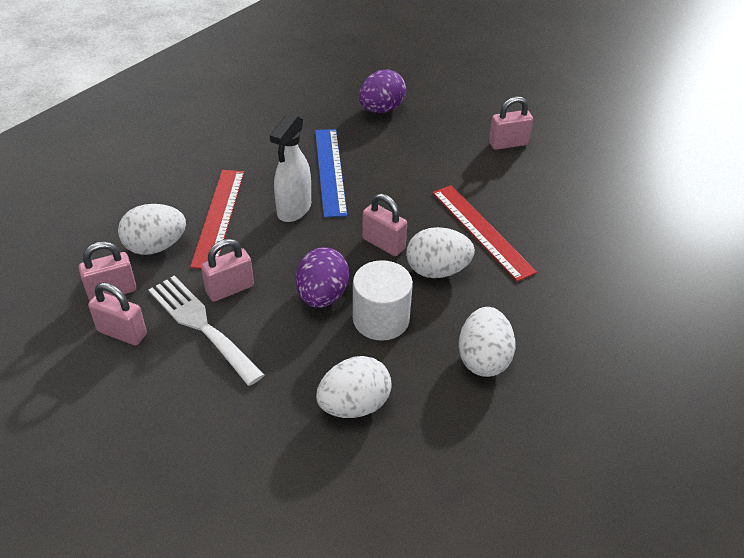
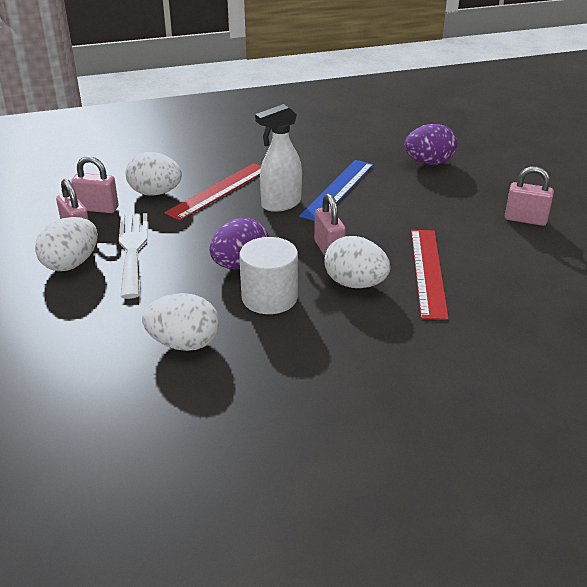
camera: 35 degrees right, 10 degrees down
(230, 289) = (177, 236): pink padlock -> none
(483, 359) = (326, 359): white egg -> white egg (71, 264)

